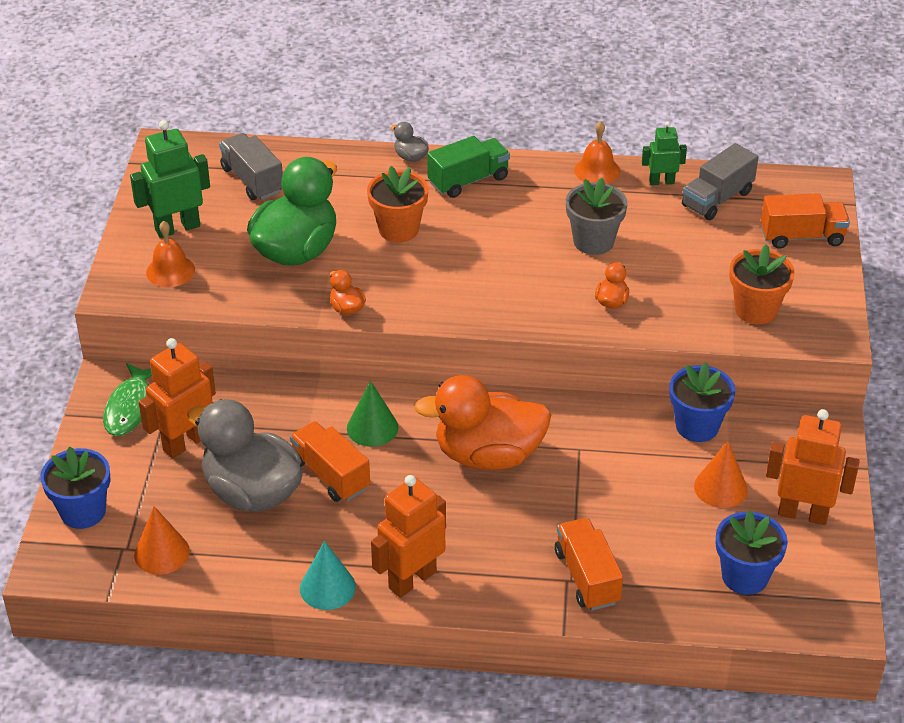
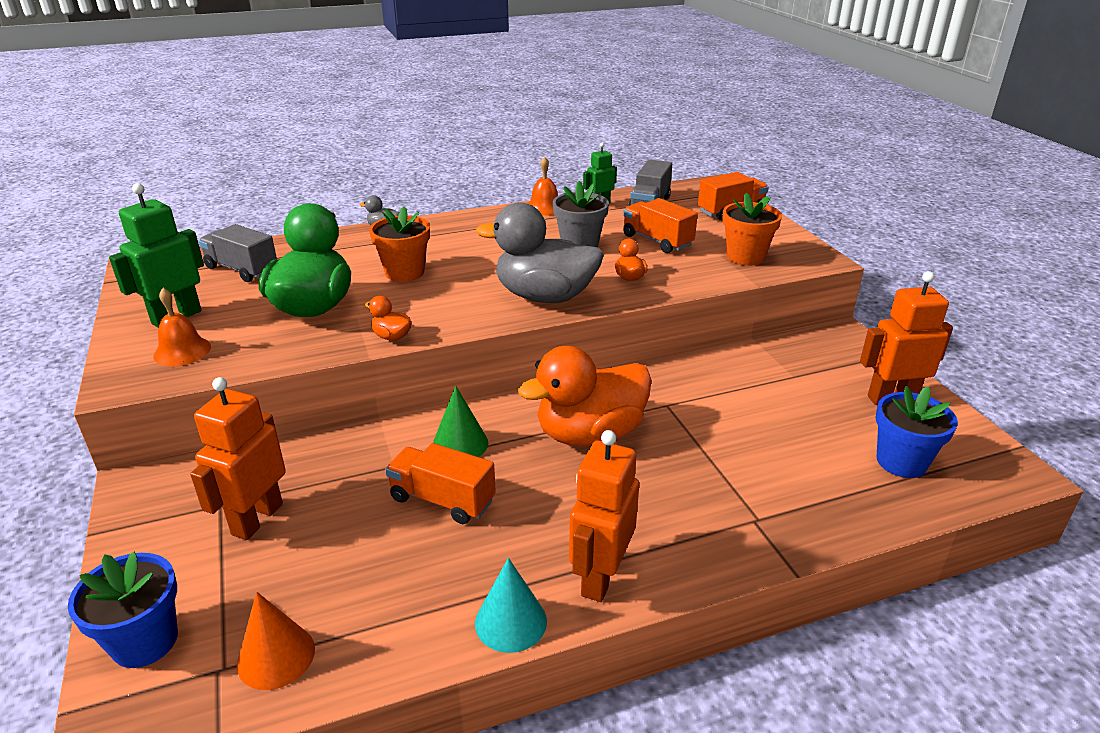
camera: 25 degrees left, 10 degrees down
(130, 407) = (173, 503): green fish -> none
(252, 492) = (361, 545): grey duck -> grey duck (545, 296)
(468, 180) = (444, 232): green truck -> none
(587, 577) = (770, 511): orange truck -> orange truck (657, 241)
(697, 426) = (747, 361): blue flower pot -> none
(720, 487) = (810, 399): orange cone -> none

